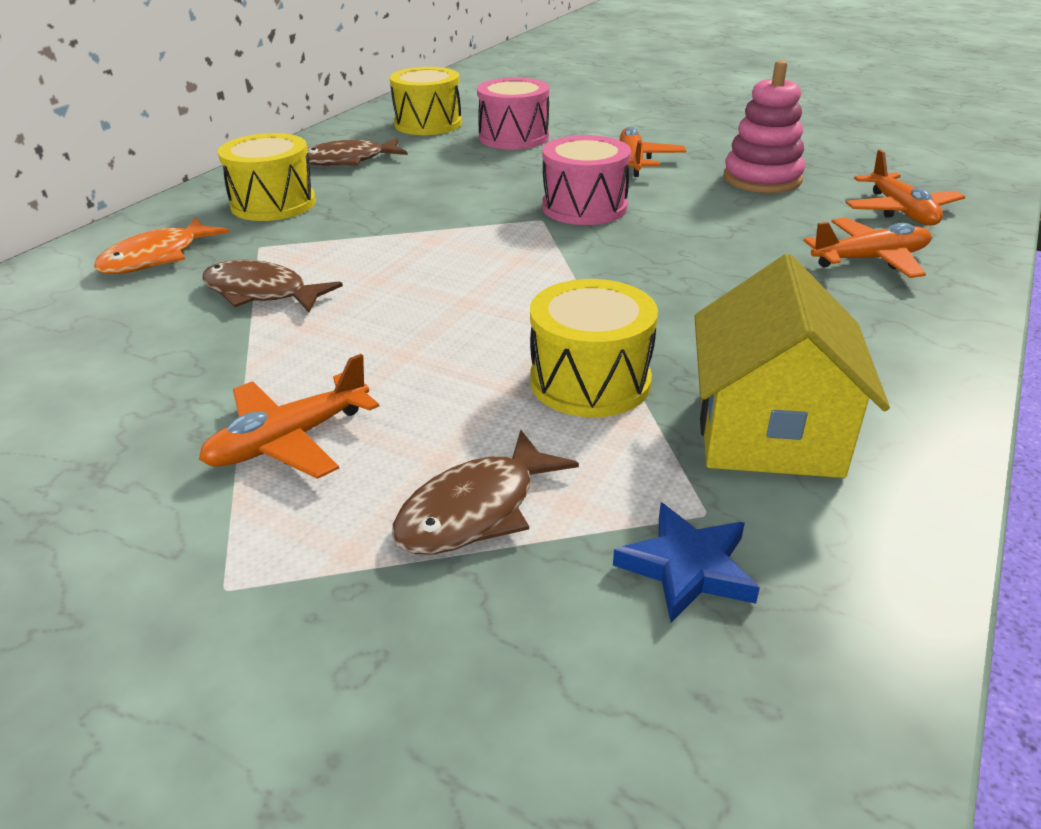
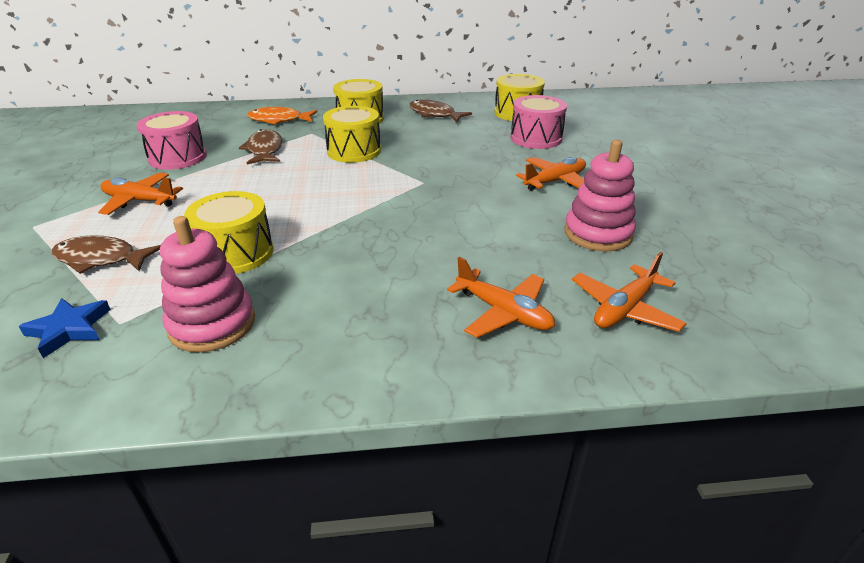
camera: 55 degrees right, 0 degrees up
(380, 234) = (354, 151): none -> yellow drum
(584, 207) = (457, 189): pink drum -> pink drum (178, 157)
(768, 433) = (212, 324): yellow house -> pink stacking toy

